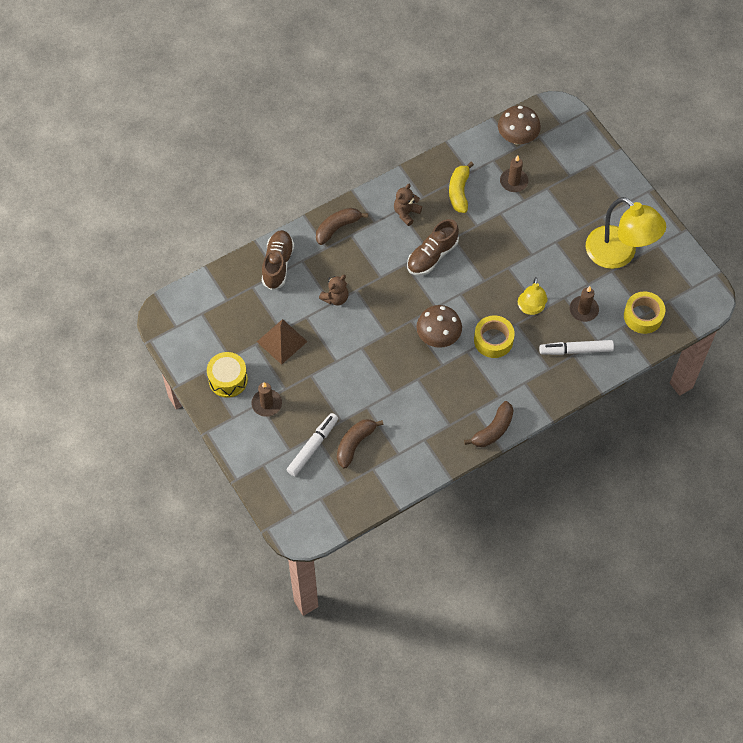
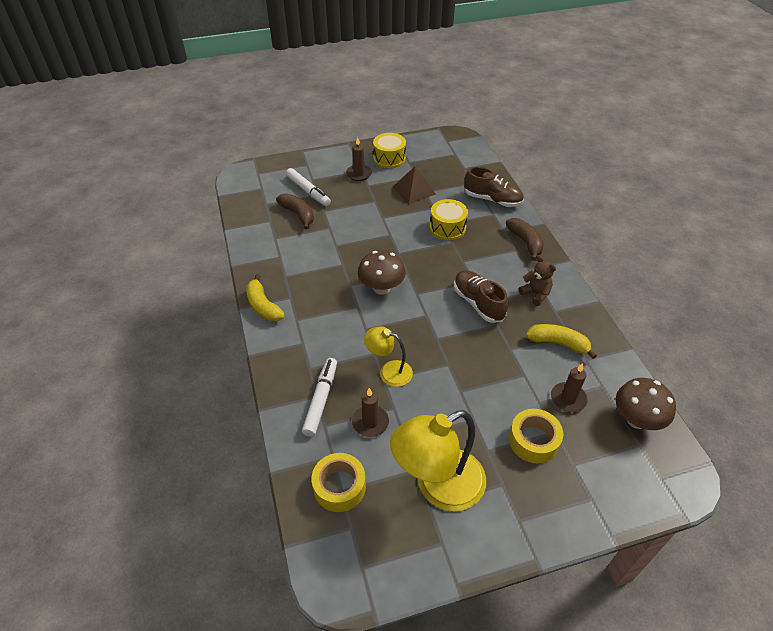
camera: 105 degrees right, 15 degrees down
(335, 298) = (447, 228): brown teddy bear -> yellow drum
(493, 340) = (362, 329): yellow tape -> yellow tape (533, 440)
(493, 430) = (263, 306): brown banana -> yellow banana

